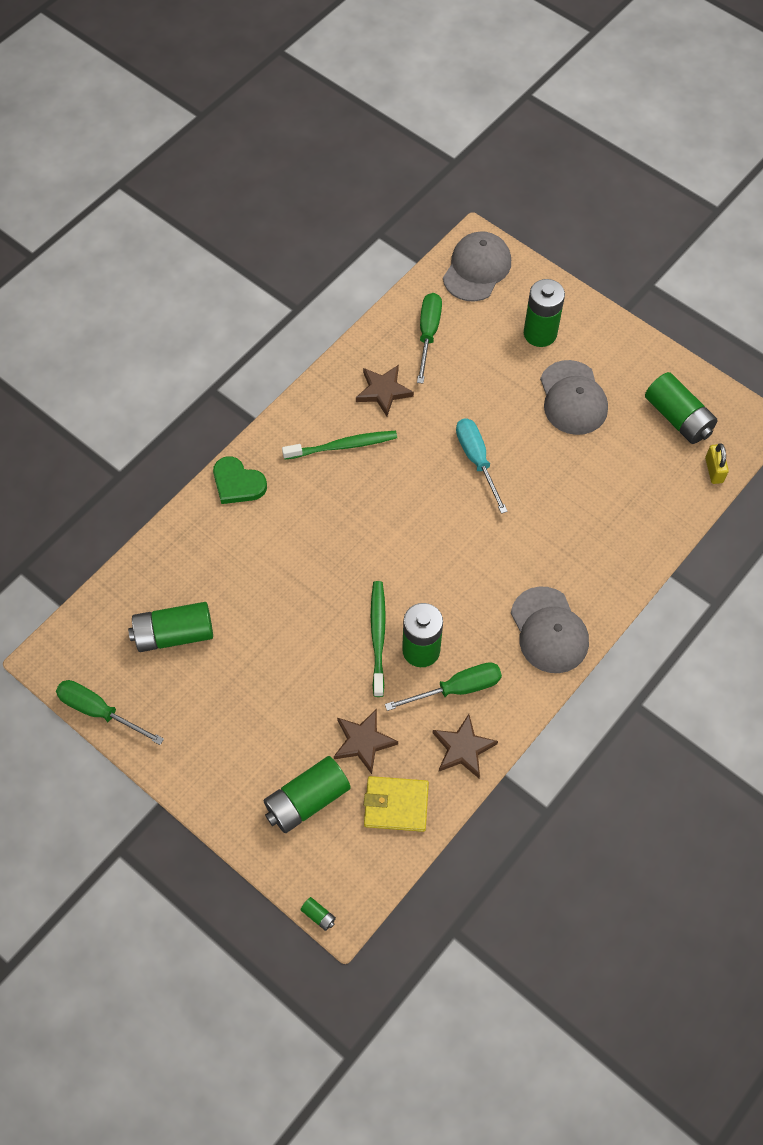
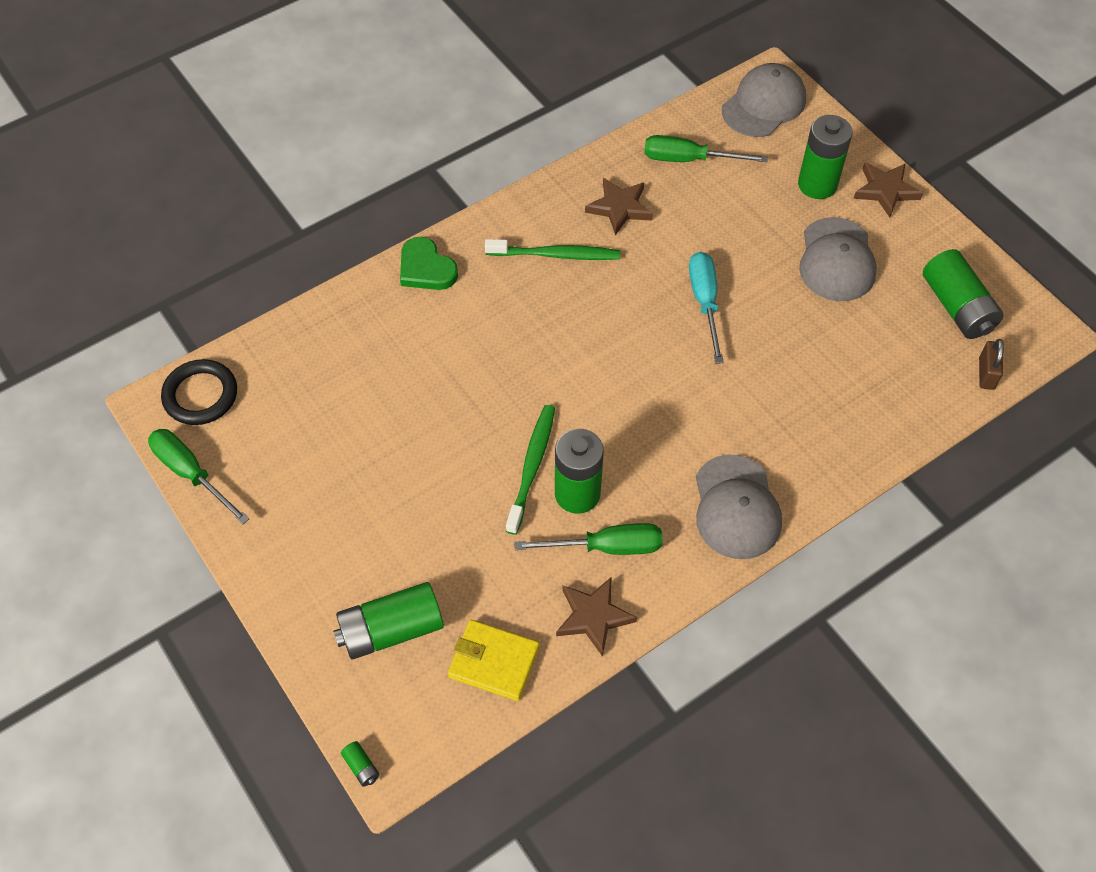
camera: 15 degrees right, 5 degrees down
(83, 641) = (200, 395): none -> black ring
(174, 634) = (302, 410): green battery -> none
(363, 741) = (478, 580): brown star -> brown star (885, 190)
(428, 334) = (688, 159): green screwdriver -> green screwdriver turned 105 degrees counterclockwise
(714, 470) = (986, 373): yellow padlock -> brown padlock

